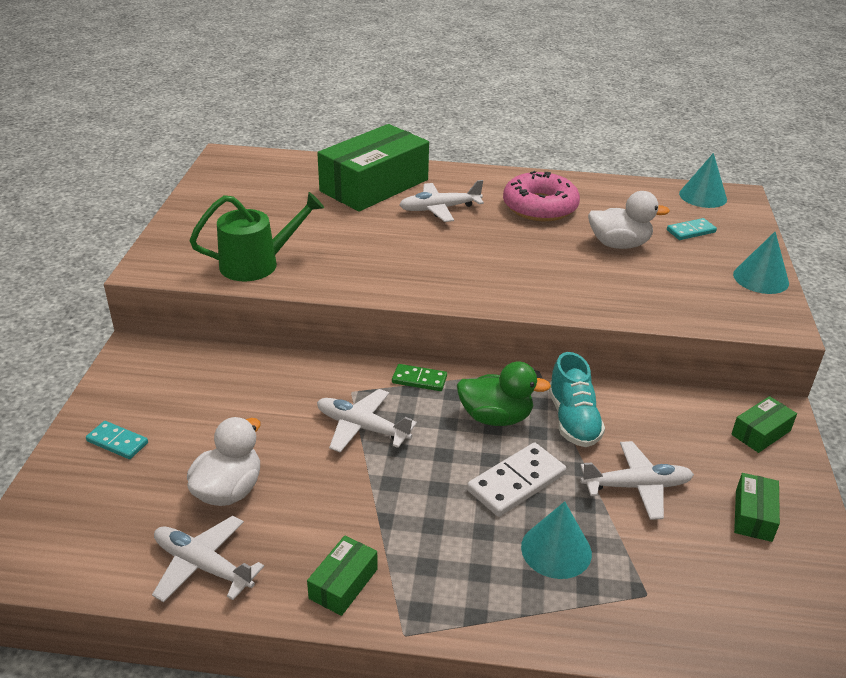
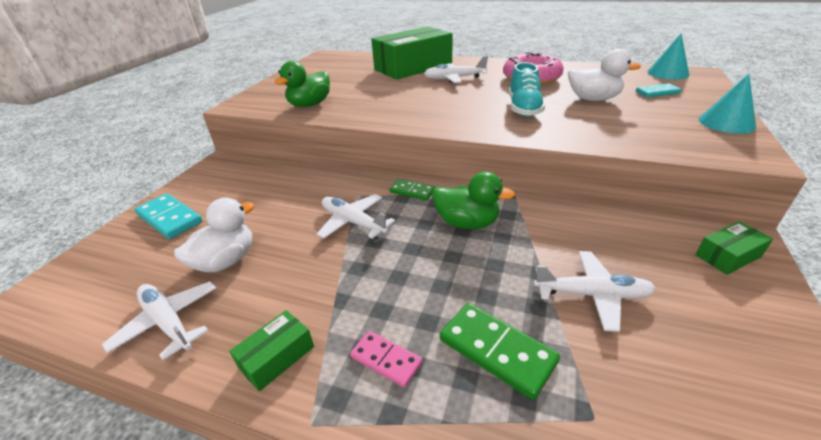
camera: 15 degrees right, 0 degrees up
(117, 442) = (170, 218): turquoise domino -> turquoise domino, size x1.61
(257, 264) = (310, 105): green watering can -> green duck
(454, 572) = (386, 360): none -> pink domino
(516, 482) = (471, 278): white domino -> none
(556, 550) = (497, 350): turquoise cone -> green domino
(573, 420) = (536, 230): turquoise shoe -> turquoise shoe (523, 108)
(753, 515) = (726, 339): green box -> none

